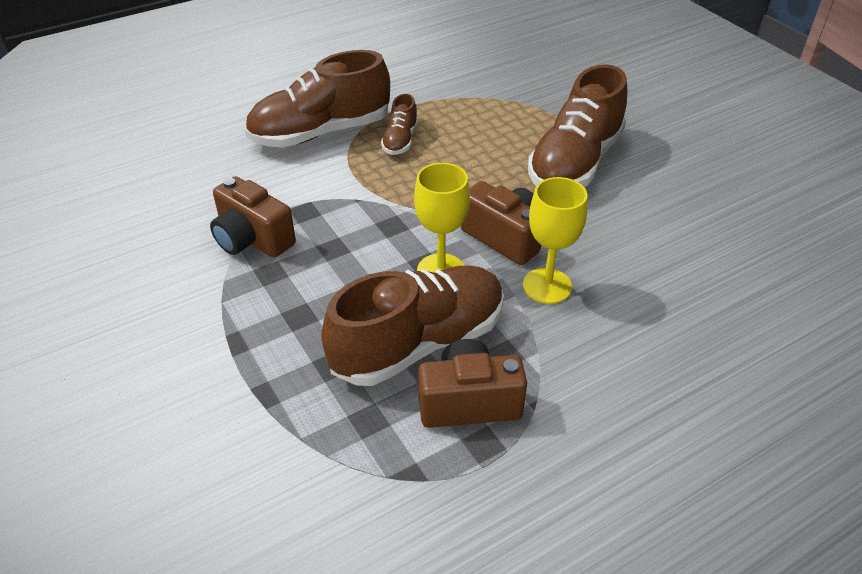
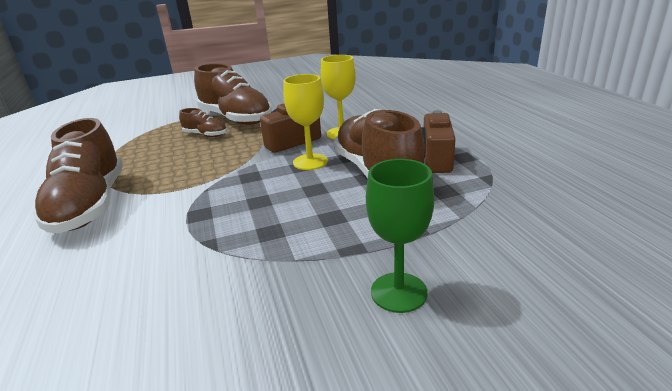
camera: 75 degrees left, 15 degrees down
(165, 387) = (398, 292): none -> green goblet
(252, 239) = (215, 243): brown camera -> none
(400, 140) = (147, 170): brown shoe -> brown shoe (205, 135)

